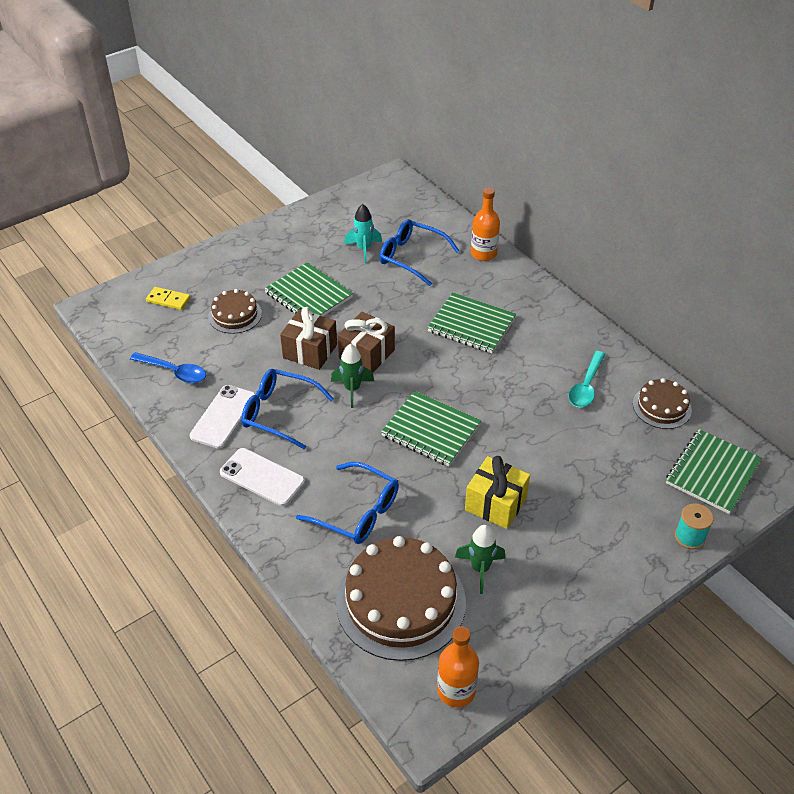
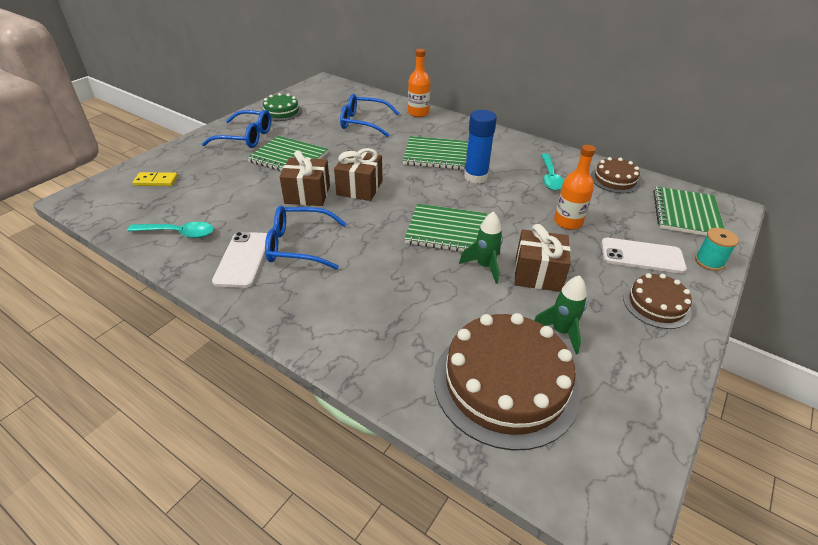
camera: 20 degrees left, 5 degrees down
(174, 372) = (178, 233): blue spoon -> turquoise spoon
(235, 315) = (226, 181): brown cake -> brown cake (656, 304)
(262, 477) = (304, 302): white phone -> white phone (642, 256)
(325, 221) = (281, 112): none -> green cake
(352, 389) = (359, 214): green rocket -> green rocket (484, 266)
(358, 512) = (417, 311): blue glasses -> blue glasses (247, 137)
(363, 249) = (322, 123): turquoise rocket -> none
(456, 690) = (618, 461): orange bottle -> orange bottle (568, 222)
(495, 504) = (538, 274): yellow gift -> brown gift
(500, 367) = (476, 177): none -> blue glue stick

